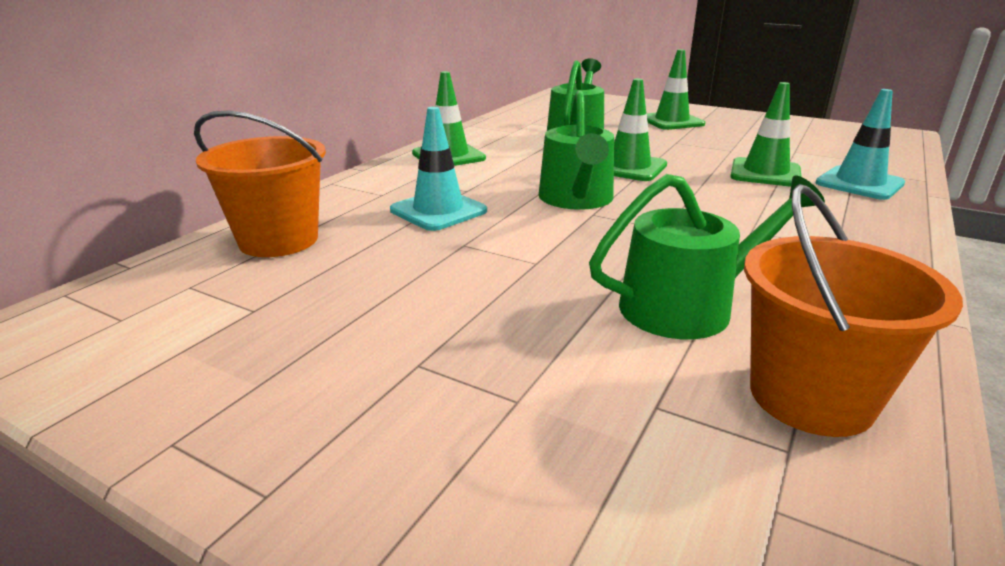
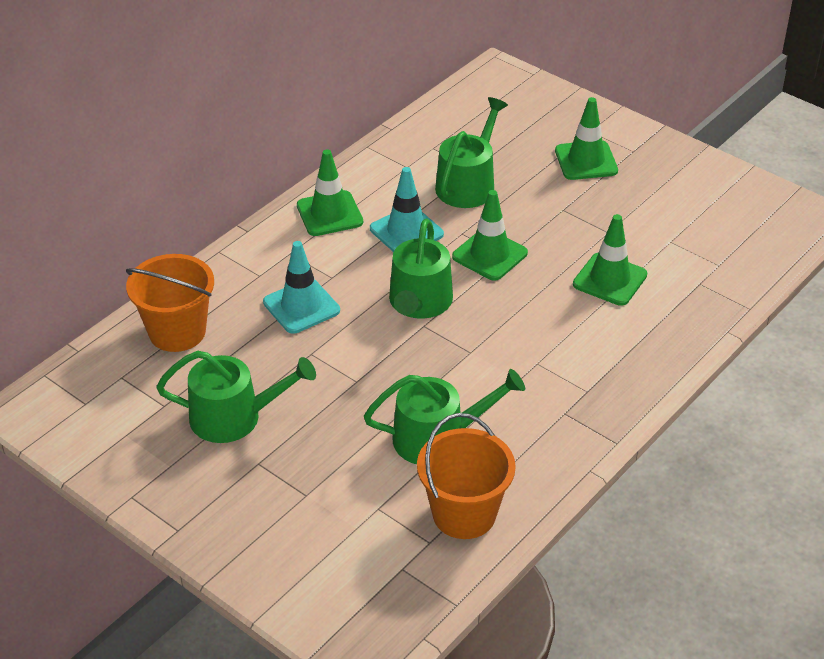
camera: 10 degrees right, 15 degrees up
(368, 312) = (234, 417): none -> green watering can
(859, 183) = (682, 307): turquoise traffic cone -> turquoise traffic cone (406, 231)

